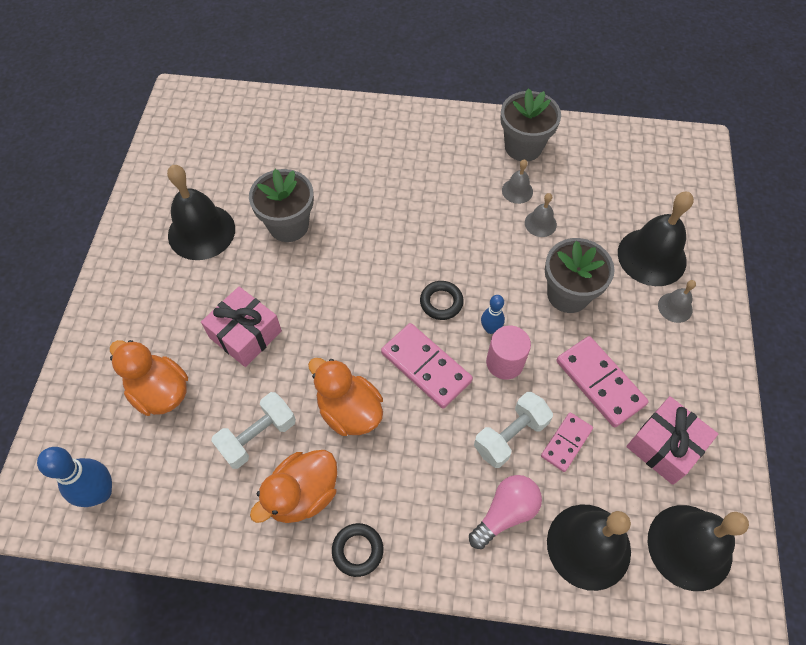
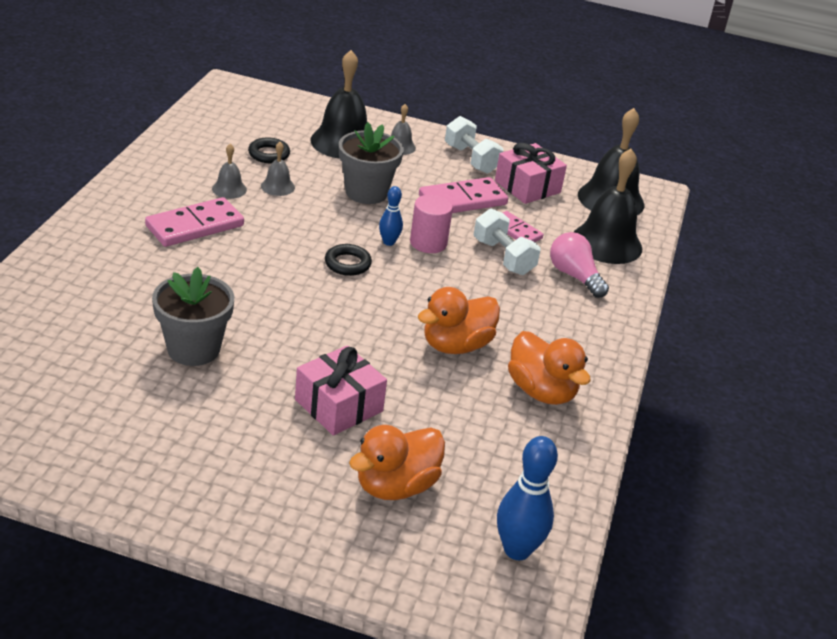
camera: 85 degrees left, 25 degrees down
(201, 232) = (165, 424): black bell -> none
(258, 436) = (471, 413): white dumbbell -> white dumbbell (471, 159)
(357, 550) = (601, 365): black ring -> black ring (269, 154)
(426, 367) = (419, 288): pink domino -> pink domino (195, 226)
(523, 147) = (172, 172): grey flower pot -> none

